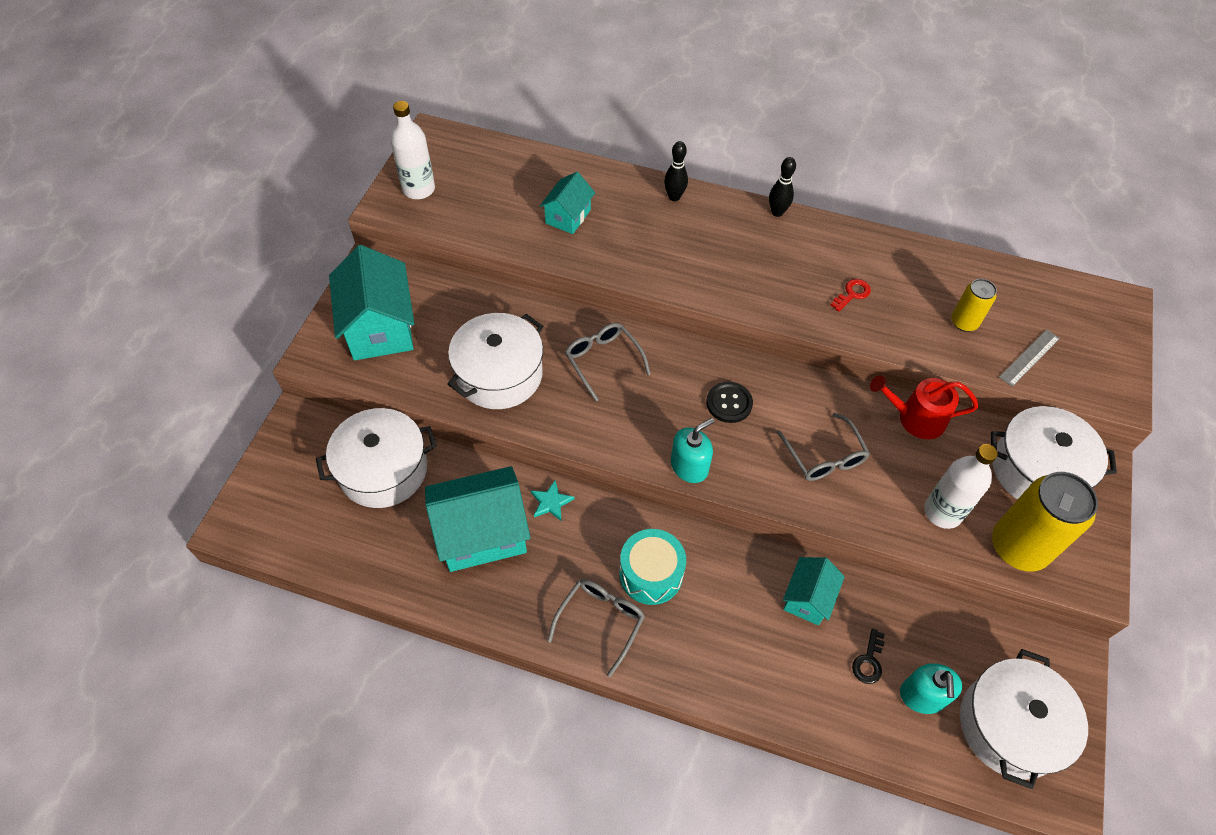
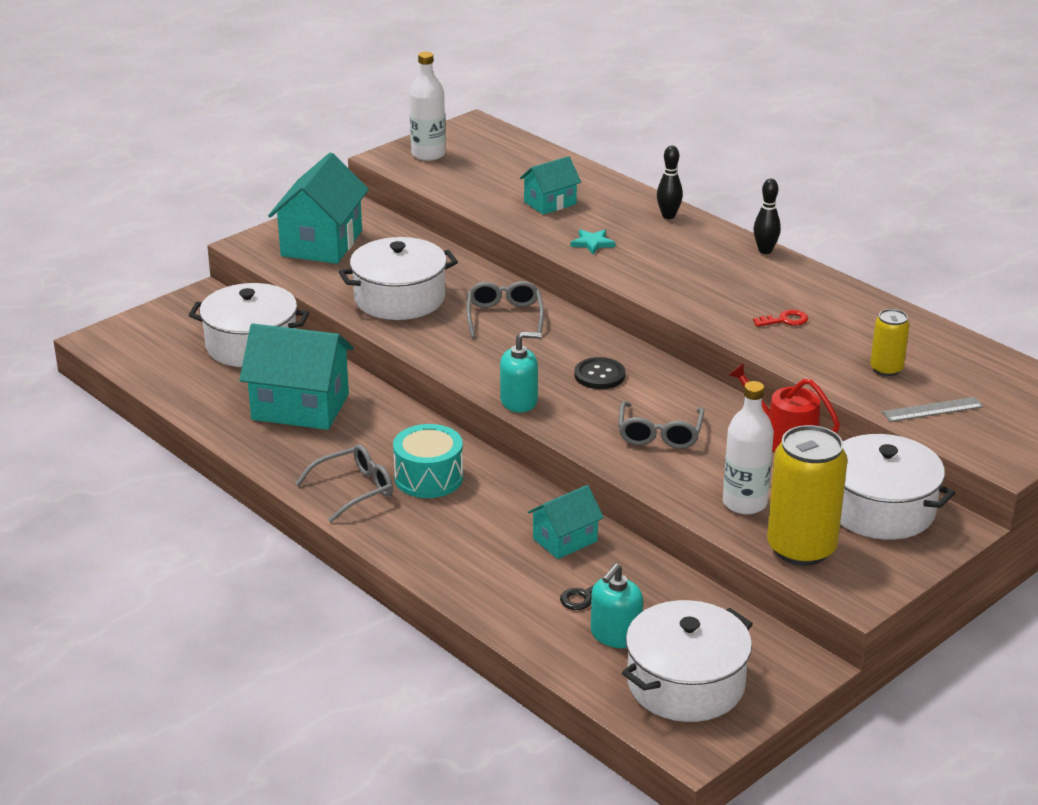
camera: 30 degrees right, 25 degrees down
(551, 502) = (380, 408): turquoise star -> turquoise star (592, 243)

